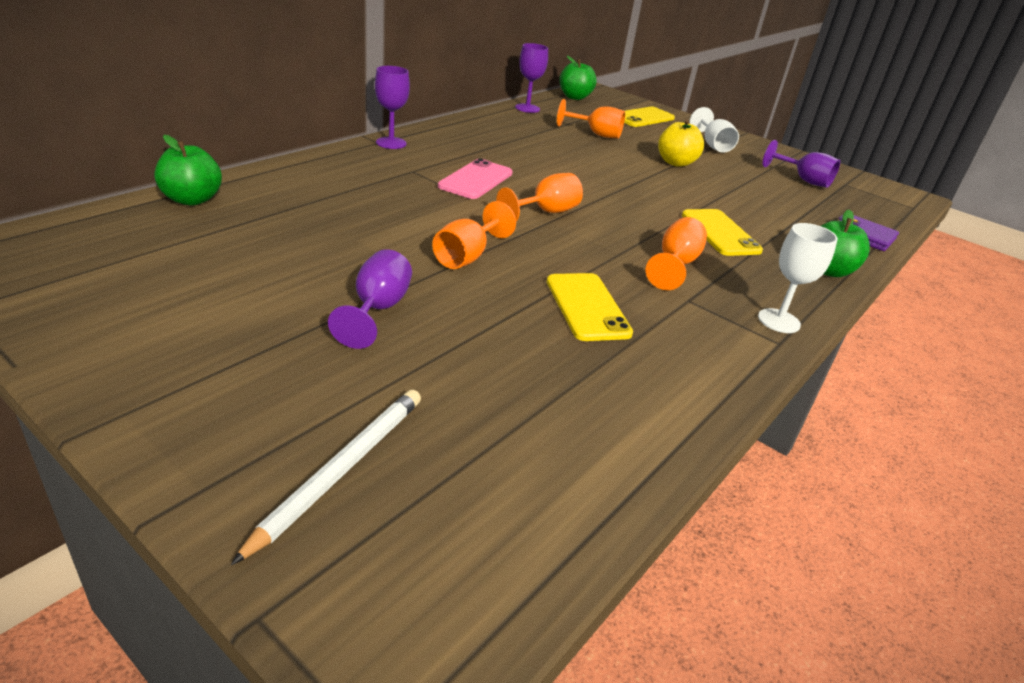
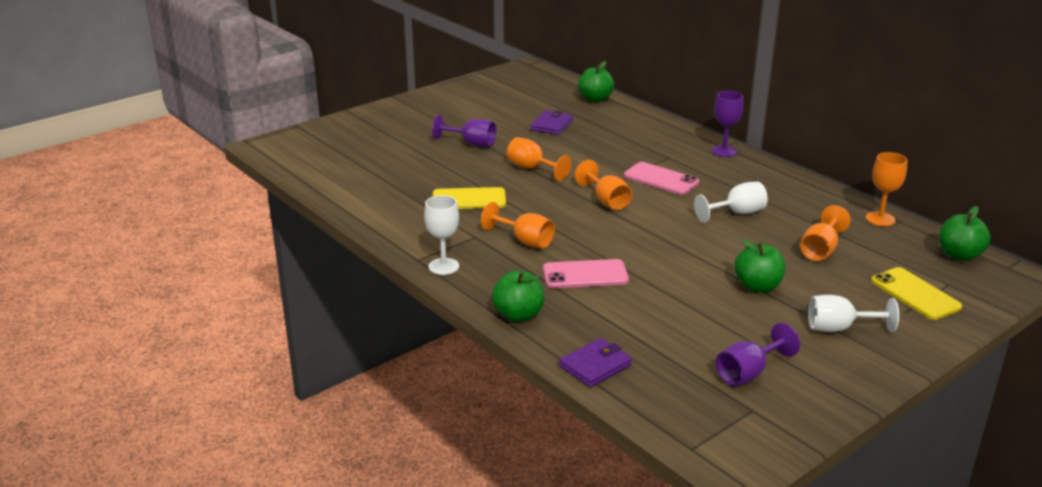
camera: 105 degrees right, 5 degrees down
(300, 237) = (552, 125): none -> purple wallet
(340, 470) = (356, 136): white pencil -> none
(527, 108) = (880, 219): purple goblet -> orange goblet
(543, 154) = (737, 213): none -> white goblet
(676, 163) = (757, 286): yellow apple -> green apple
(720, 233) = (585, 275): yellow phone -> pink phone

